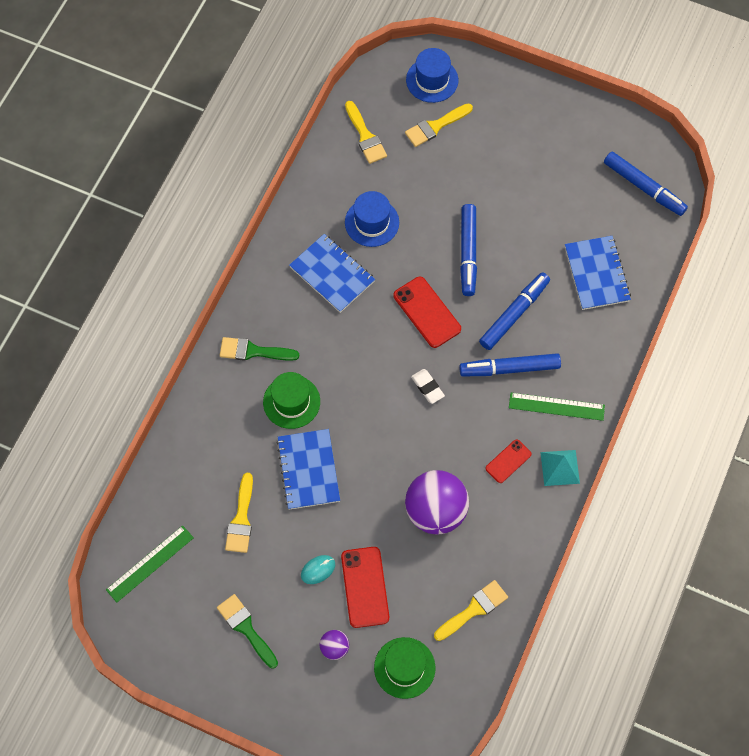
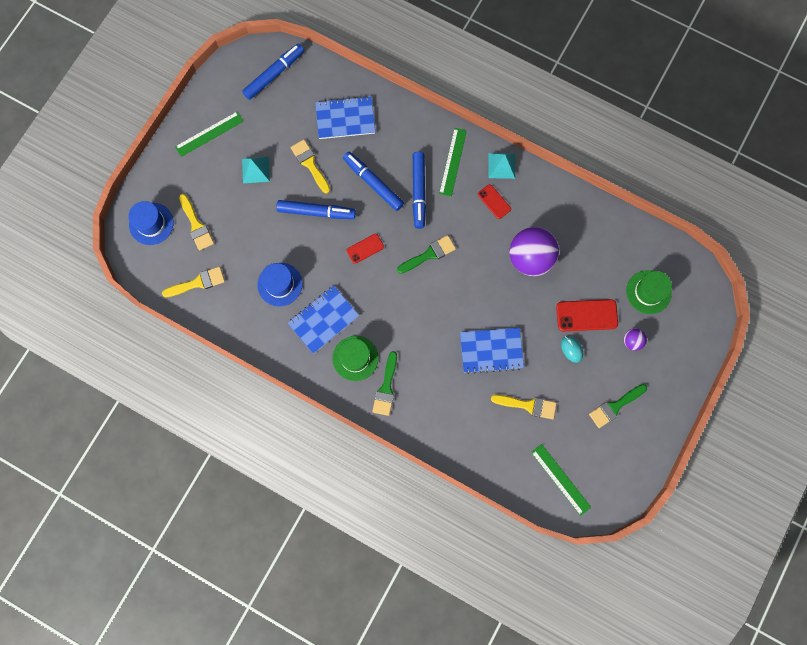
camera: 85 degrees left, 10 degrees up
(291, 402) = (433, 360): green hat -> green hat (355, 358)
(427, 312) = (365, 248): red phone -> red phone, size x0.60
(427, 387) = (429, 254): white eraser -> green brush
(474, 609) = (607, 238): yellow brush -> yellow brush (310, 164)
(514, 181) = (256, 170): none -> turquoise pyramid
(553, 126) = (209, 134): none -> green ruler

